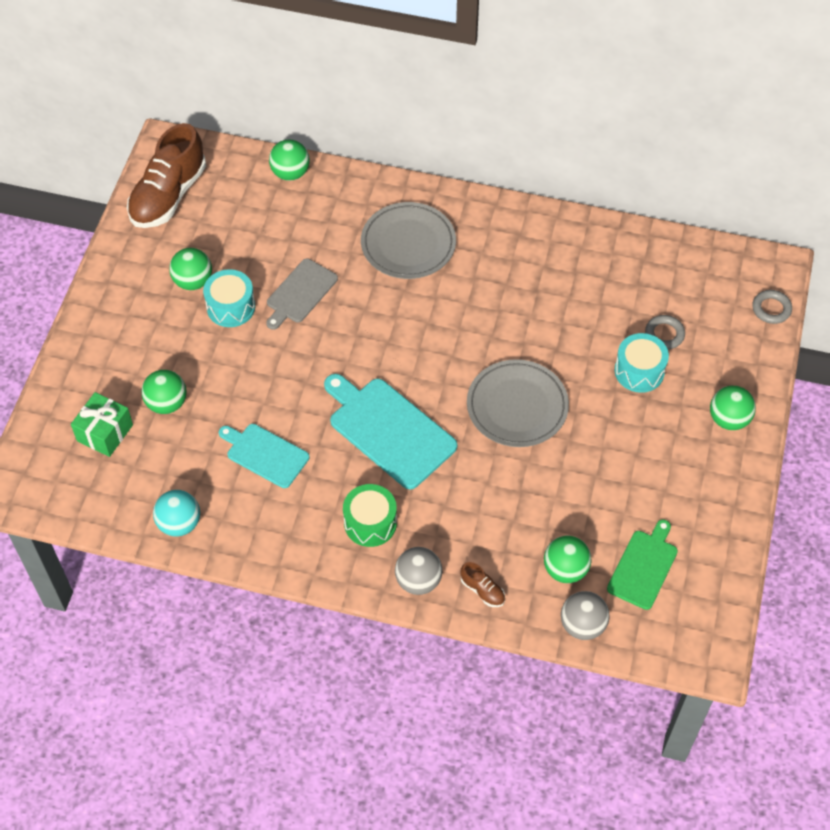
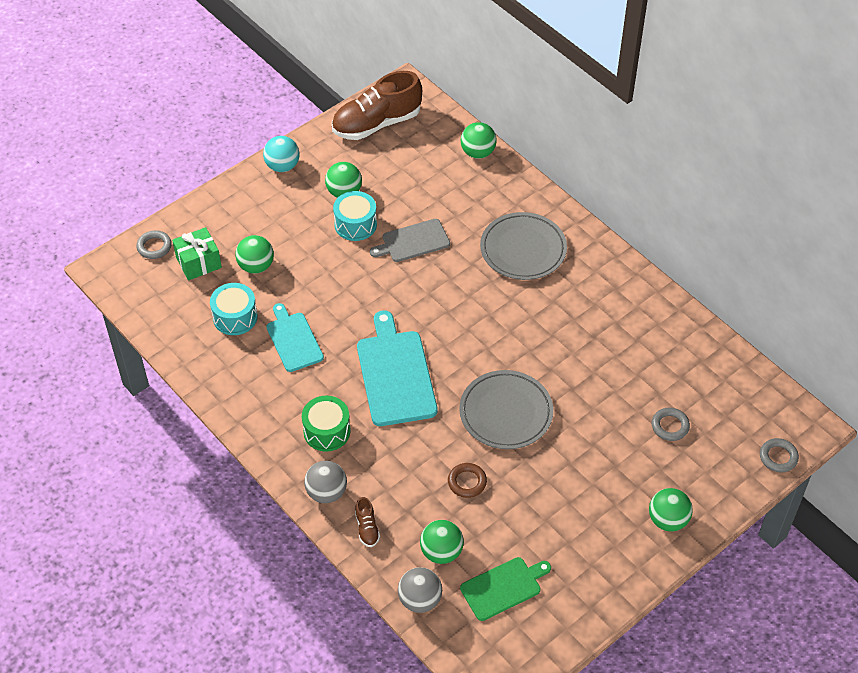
camera: 35 degrees right, 5 degrees down
(45, 443) = (154, 247): none -> grey ring
(179, 523) = (196, 352): turquoise ball -> turquoise ball (282, 166)
(535, 491) = (467, 482): none -> brown ring
(639, 371) = (625, 442): turquoise drum -> turquoise drum (235, 317)

